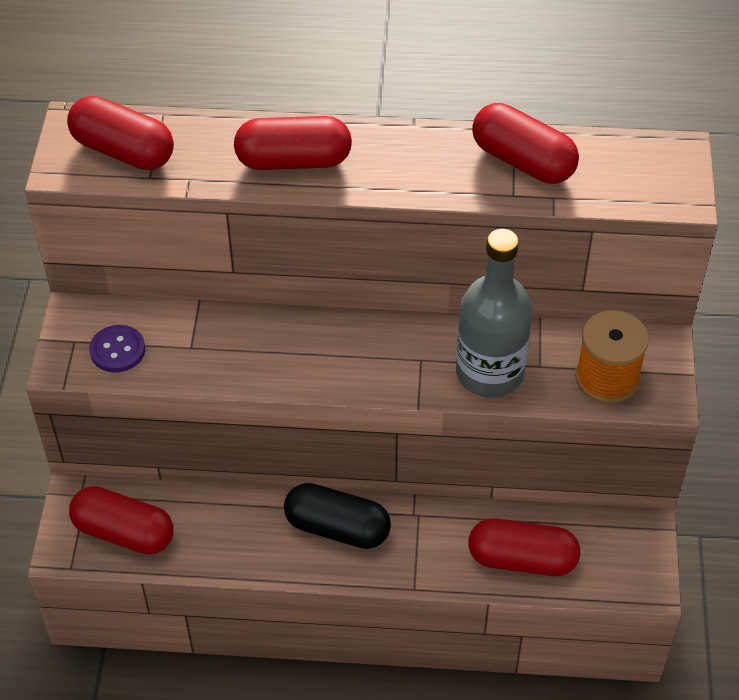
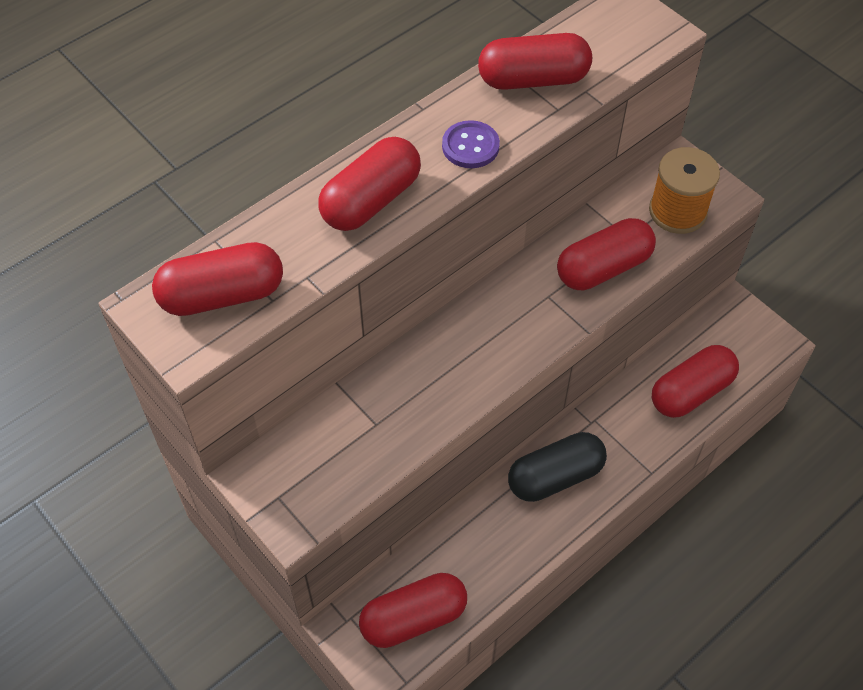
camera: 45 degrees left, 5 degrees up
(117, 350) = (323, 474): purple button -> purple button (470, 146)
(489, 373) = (603, 268): grey bottle -> red capsule

